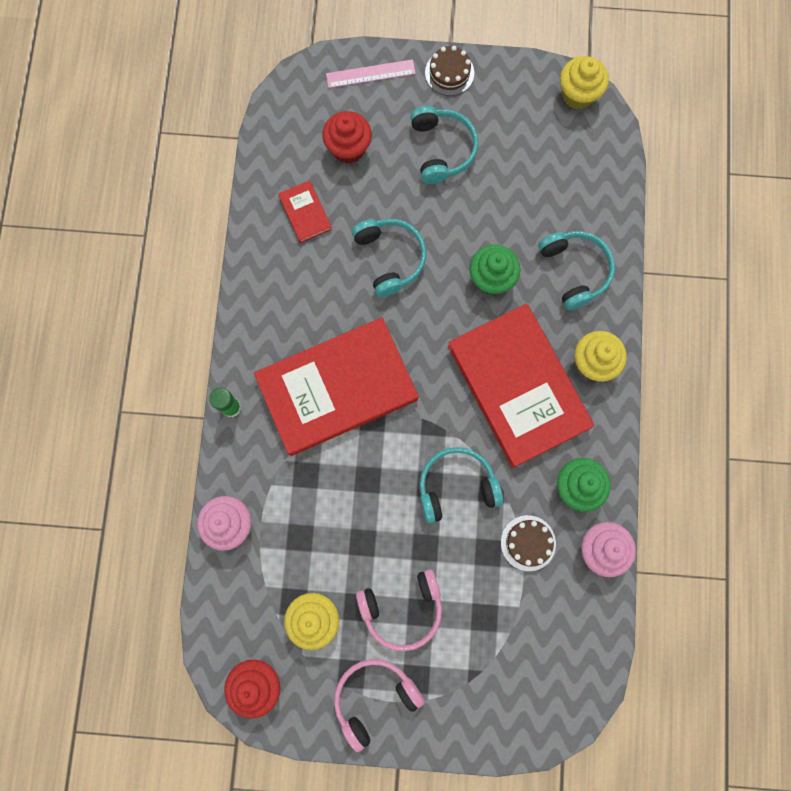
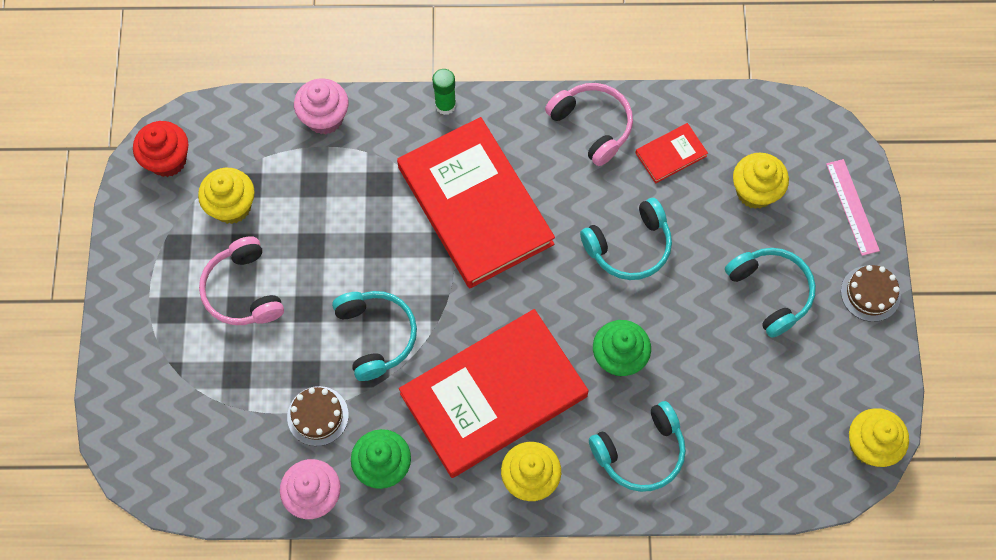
camera: 85 degrees right, 10 degrees down
(348, 148) = (755, 191): red cupcake -> yellow cupcake
(374, 697) = (153, 271): pink headphones -> pink headphones (592, 126)
(442, 149) = (770, 292): turquoise headphones -> turquoise headphones turned 105 degrees counterclockwise

